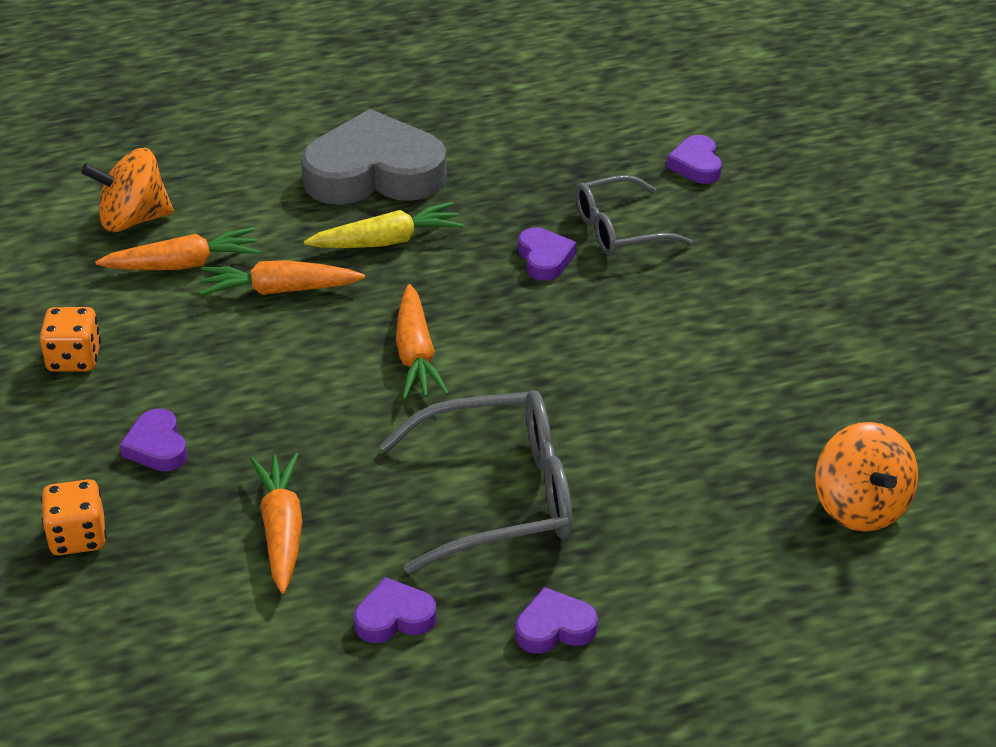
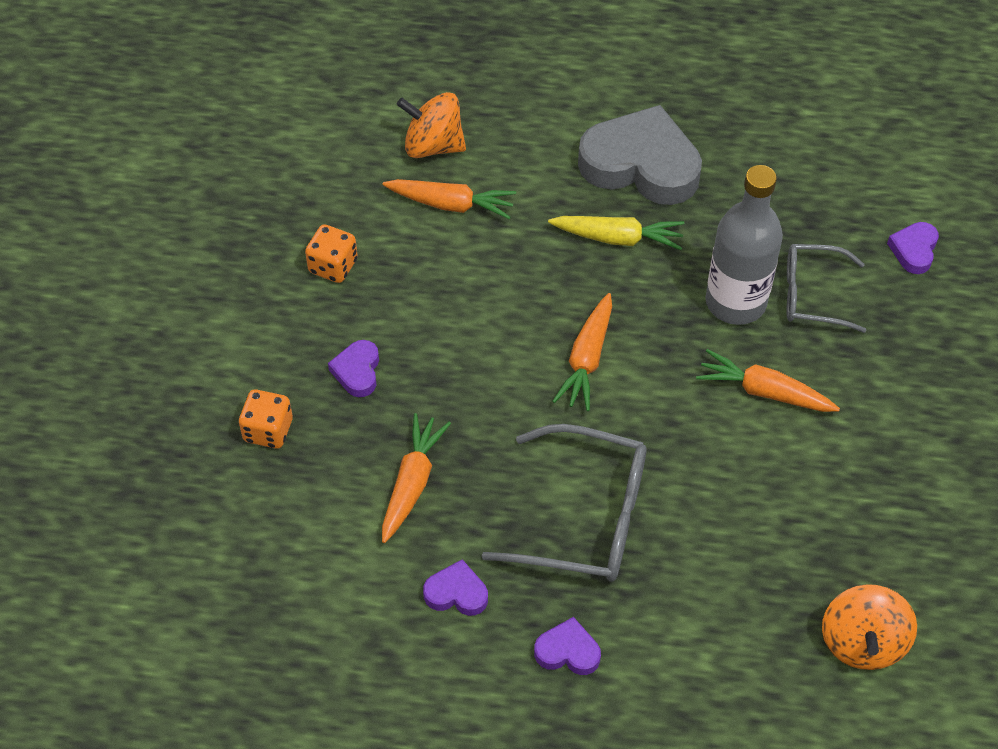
camera: 25 degrees right, 15 degrees up
(278, 290) = (511, 256): orange carrot -> orange carrot (763, 391)
(545, 258) = (735, 302): purple heart -> grey bottle

